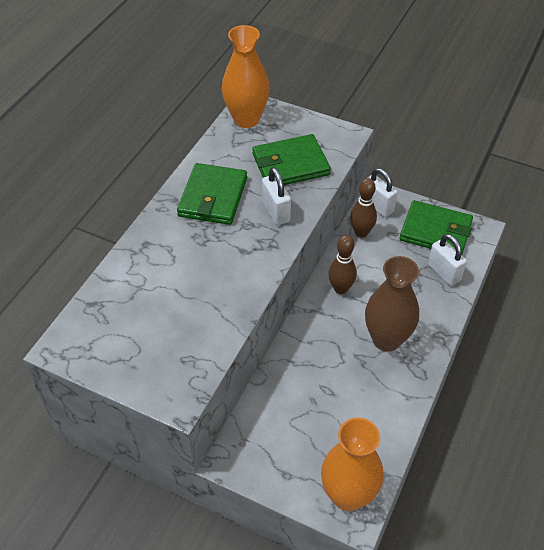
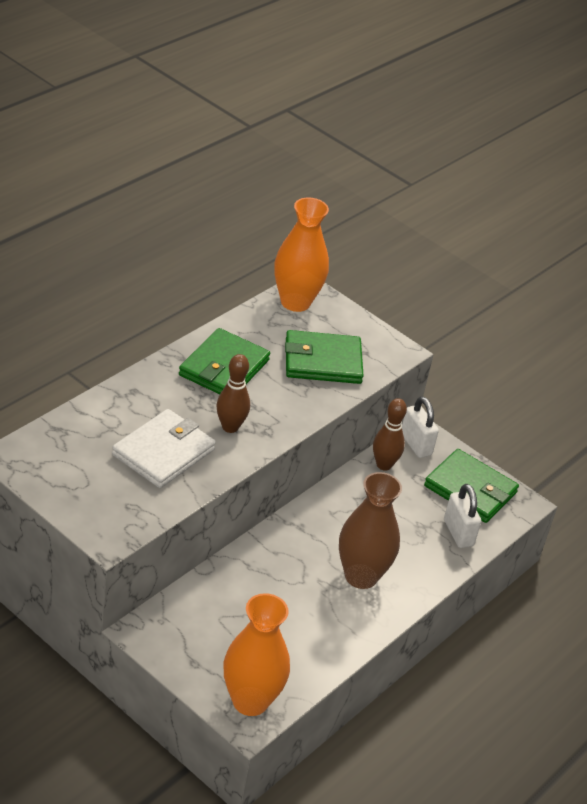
camera: 10 degrees right, 10 degrees down
(194, 295) = (163, 452): none -> white wallet
(276, 212) = (285, 402): white padlock -> none
(340, 288) = (333, 512): brown bowling pin -> brown bowling pin (230, 427)

